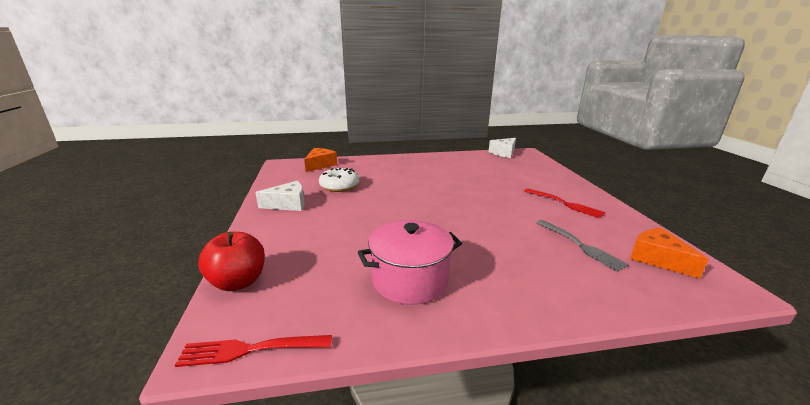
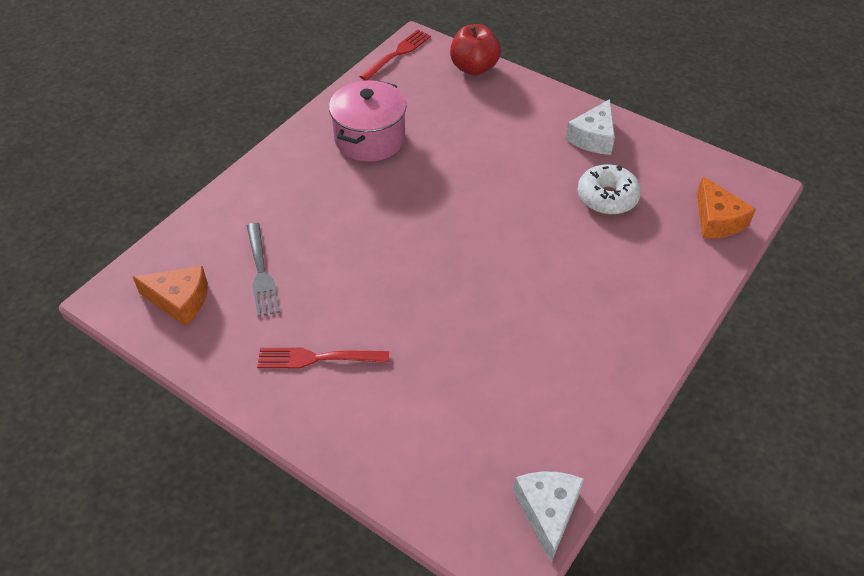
camera: 135 degrees right, 25 degrees up
(580, 246) = (261, 272): grey fork -> grey fork turned 120 degrees counterclockwise

